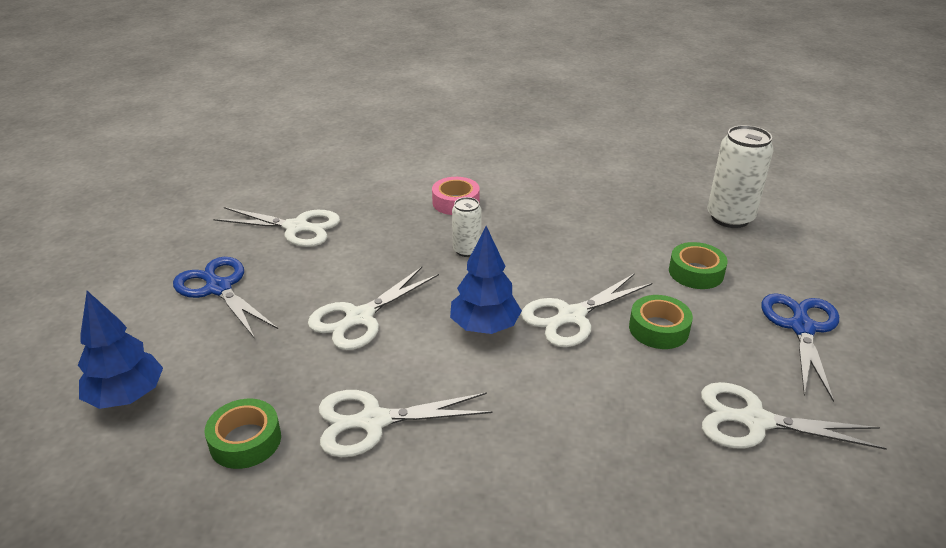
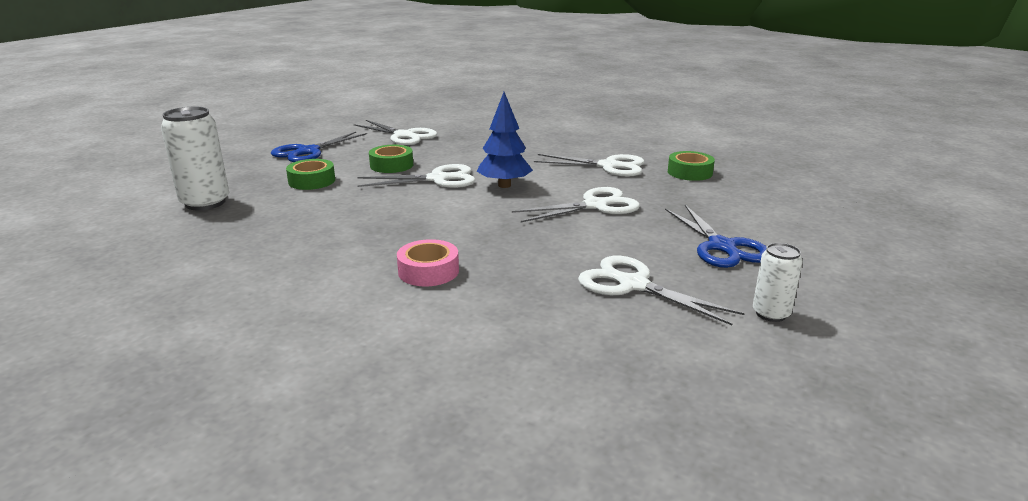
camera: 155 degrees left, 10 degrees down
(127, 396) = (779, 200): blue tree -> none
(467, 250) = (467, 228): white can -> white can (771, 314)

